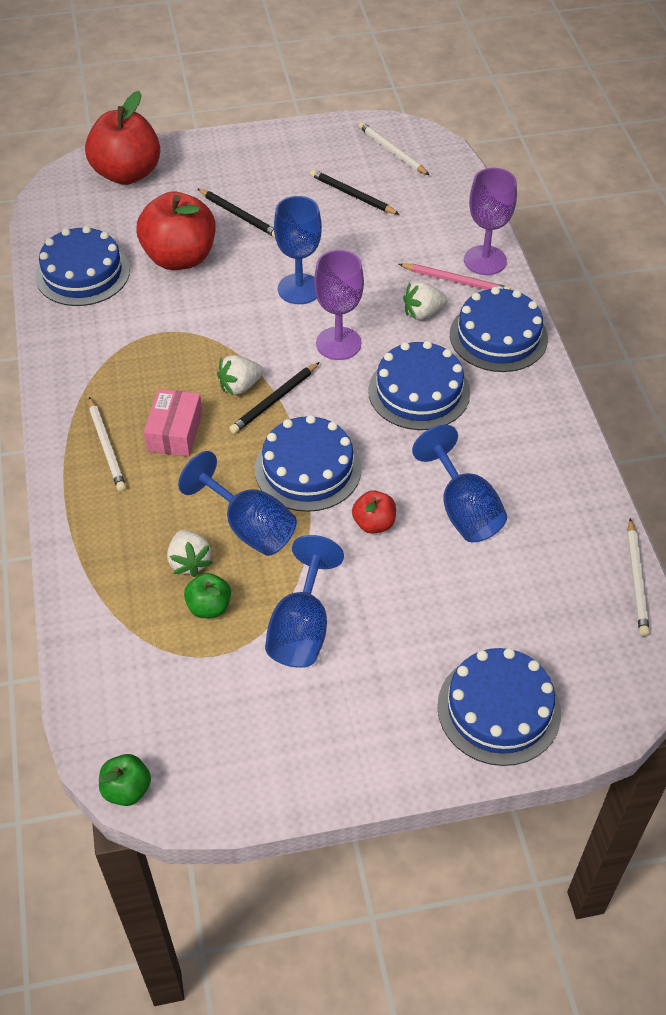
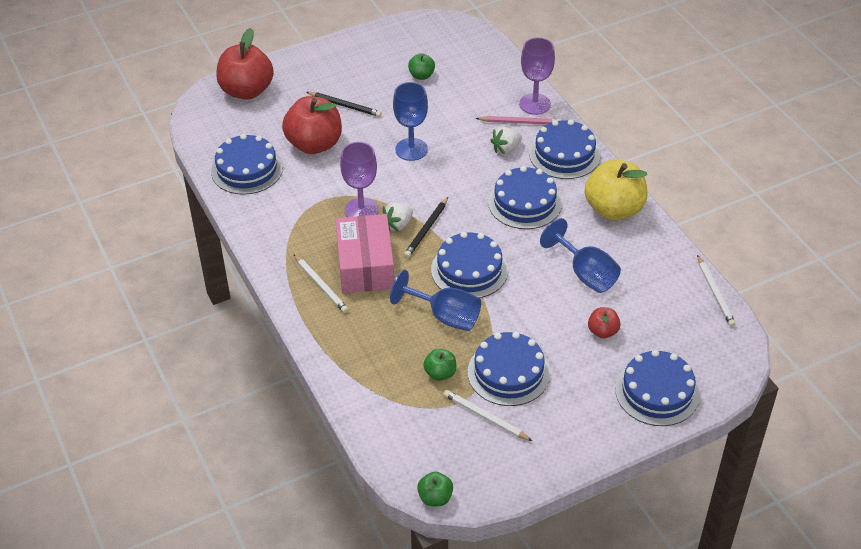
camera: 15 degrees left, 5 degrees down
(175, 432) = (365, 265): pink box -> pink box, size x1.63
(189, 562) = (414, 348): white strawberry -> none
(301, 628) = (508, 372): blue goblet -> blue cake
(338, 343) = (455, 181): purple goblet -> purple goblet (361, 210)
(352, 195) = (421, 75): black pencil -> green apple
(374, 523) = (529, 295): red apple -> red apple (602, 331)
(392, 151) = (437, 38): white pencil -> white pencil (485, 417)
(537, 426) = (614, 209): none -> yellow apple

